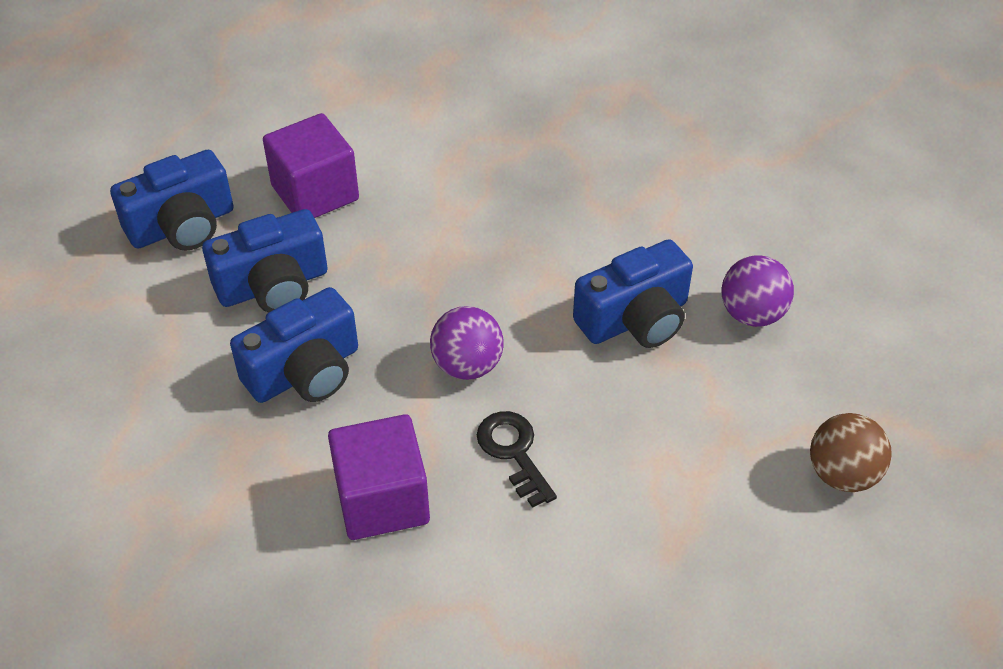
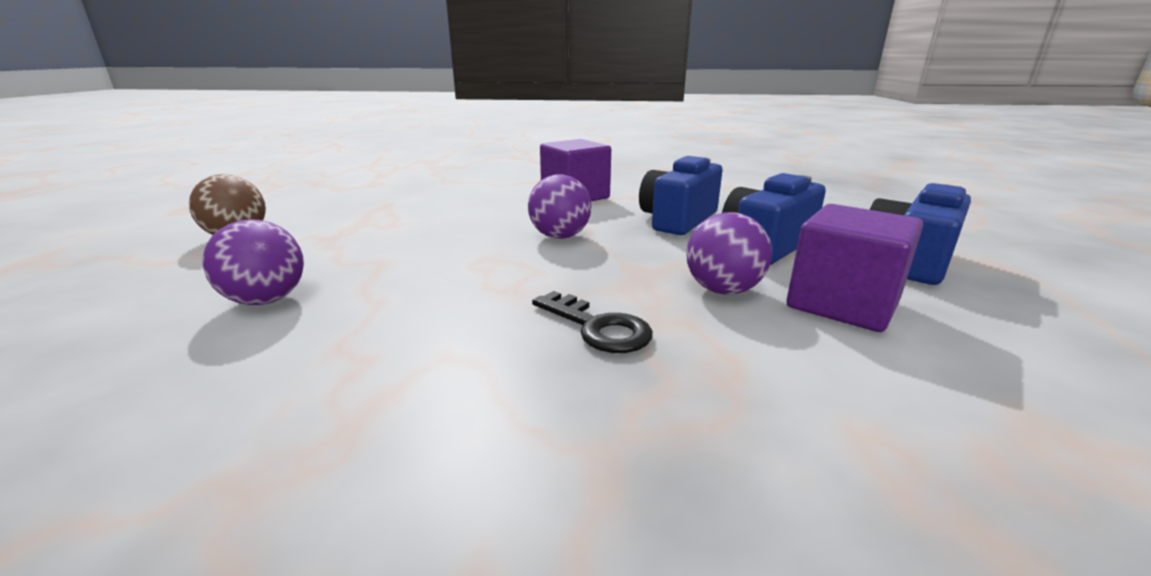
camera: 160 degrees right, 25 degrees down
(384, 230) = (723, 290): none -> purple ball
(514, 452) = (501, 215): black key -> black key (597, 327)
(635, 319) = (410, 278): blue camera -> none

